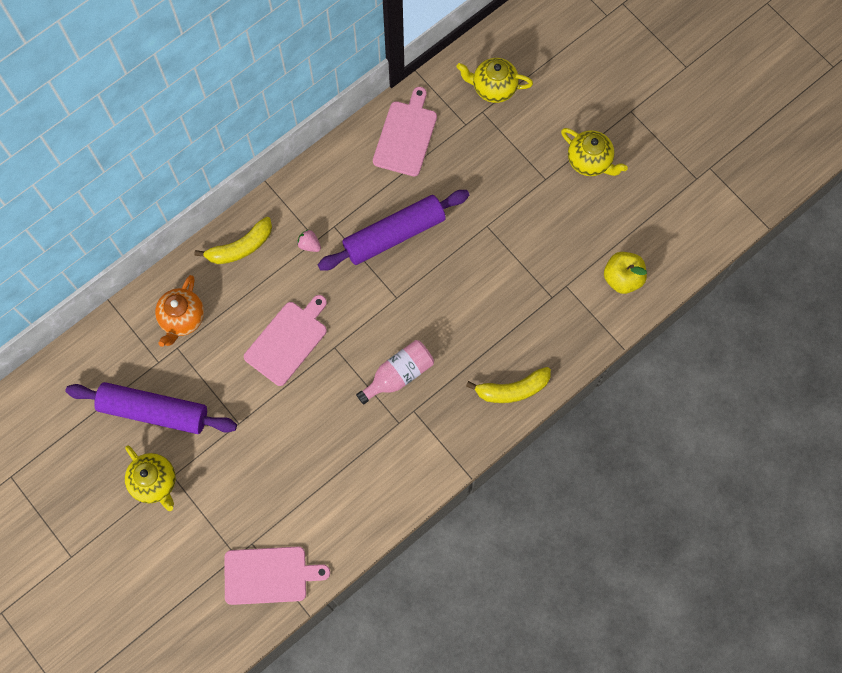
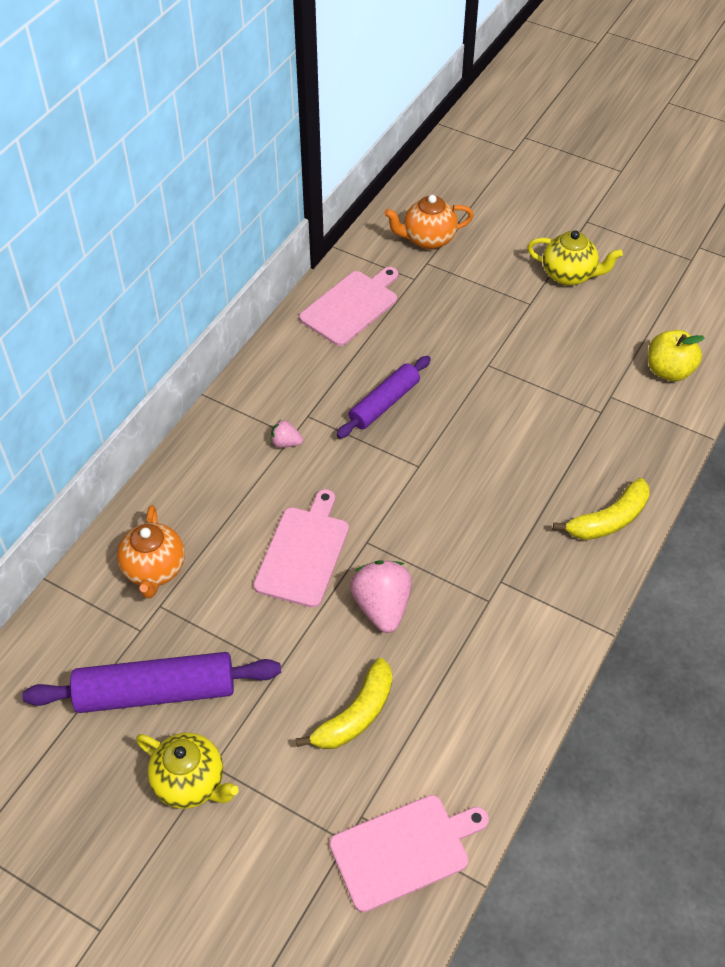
camera: 20 degrees left, 20 degrees down
(240, 247) = (200, 470): yellow banana -> yellow banana (355, 715)
(324, 401) = (382, 606): none -> pink strawberry
(394, 234) = (384, 403): purple rolling pin -> purple rolling pin, size x0.64
(399, 374) = (462, 547): pink bottle -> none
(406, 135) = (351, 306): pink cutting board -> pink cutting board turned 45 degrees clockwise
(493, 88) = (428, 239): yellow teapot -> orange teapot

